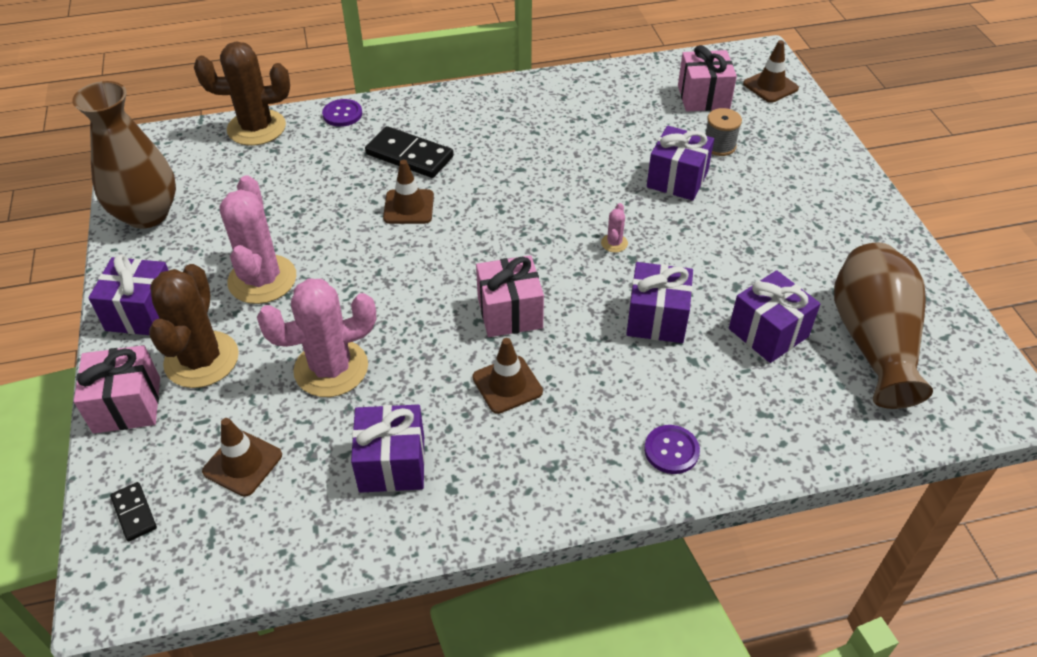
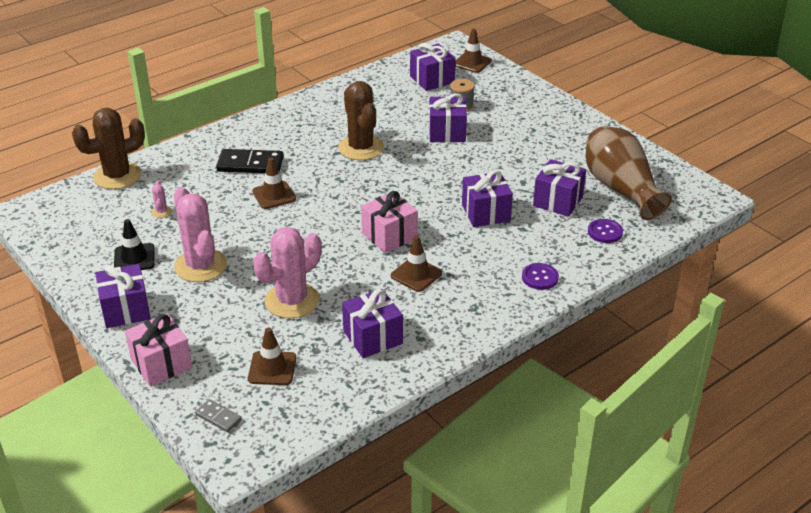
camera: 25 degrees left, 10 degrees down
(134, 513) = (218, 417): black domino -> grey domino
(147, 214) = (76, 251): brown vase -> none
(199, 244) = (134, 258): none -> black traffic cone
(201, 360) = (194, 323): brown cactus -> brown cactus (361, 148)
(342, 114) = (178, 151): purple button -> purple button (605, 232)
(614, 243) = (430, 179): pink cactus -> pink cactus (161, 212)
(703, 97) = (432, 79): pink gift -> purple gift

